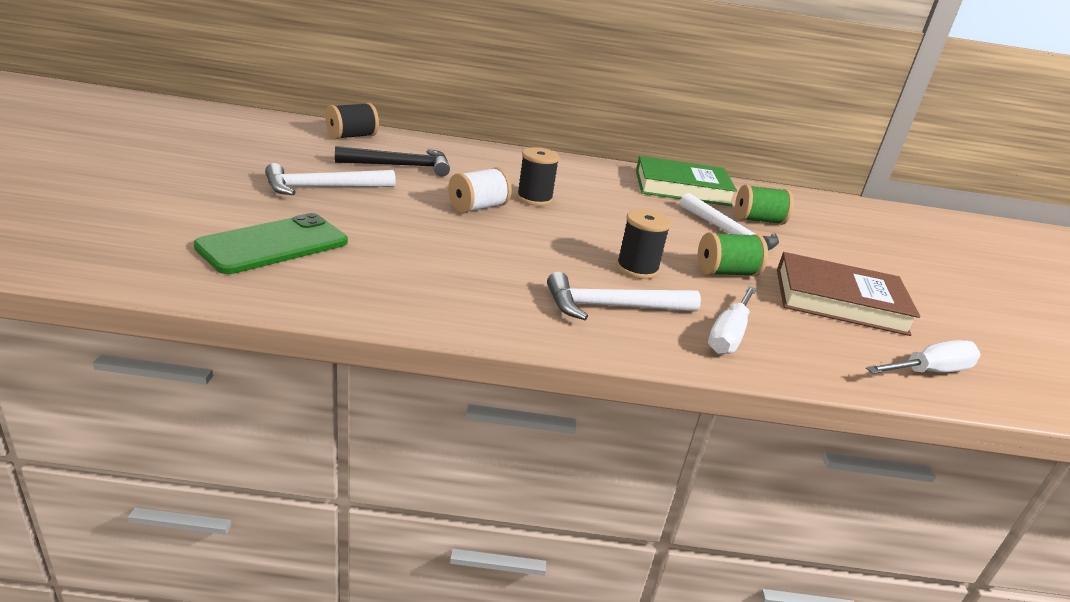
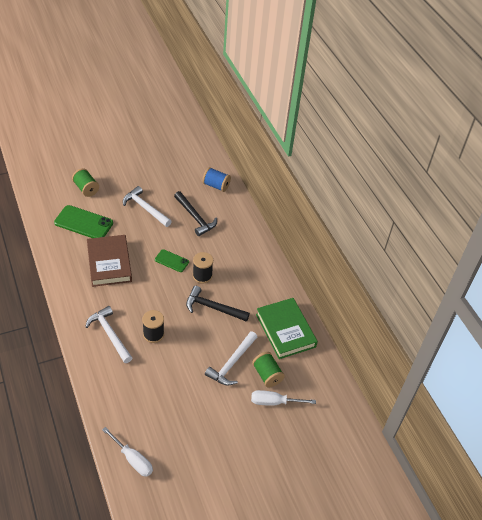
camera: 65 degrees right, 20 degrees up
(352, 136) = (216, 185): black spool -> blue spool
(478, 207) = (171, 261): white spool -> green phone
(608, 212) = (213, 307): none -> black hammer
(726, 272) = (178, 369): green spool -> green spool (86, 189)
(729, 335) = (114, 378): white screwdriver -> white screwdriver (274, 402)
(839, 301) = (183, 421): brown book -> brown book (109, 263)

